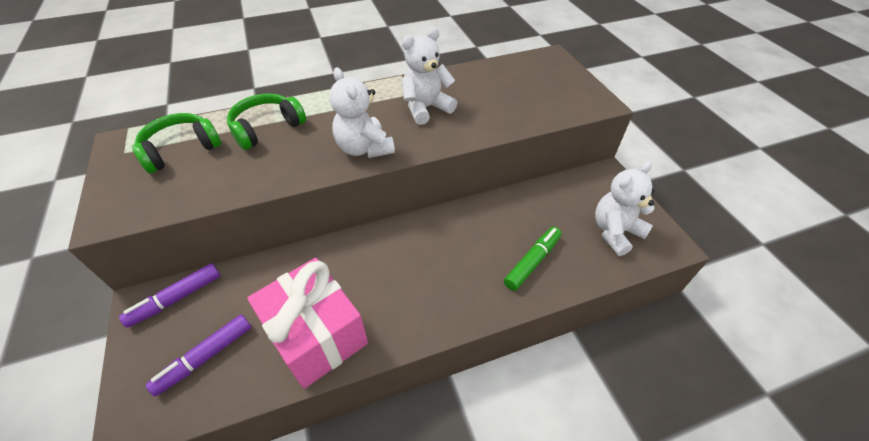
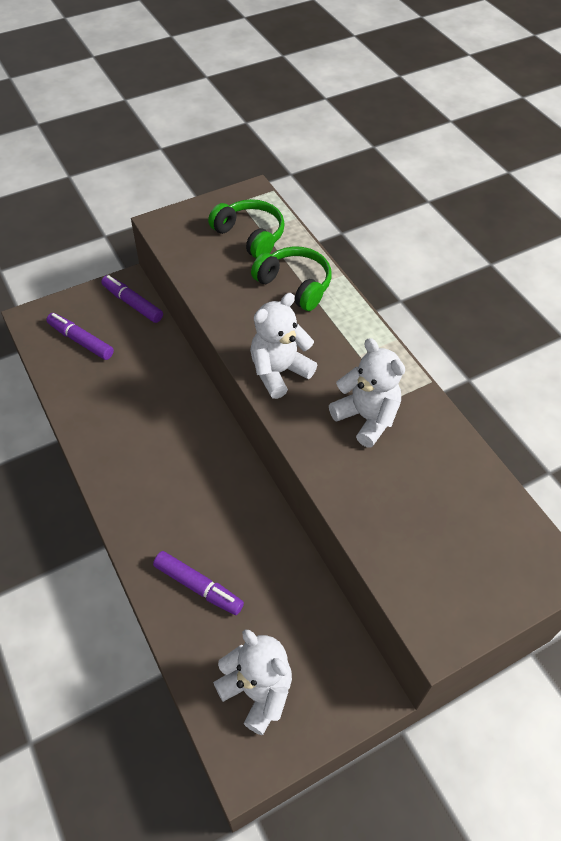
camera: 80 degrees right, 5 degrees up
(316, 335) = (101, 407): pink gift -> none
(532, 262) = (198, 587): green marker -> purple marker

